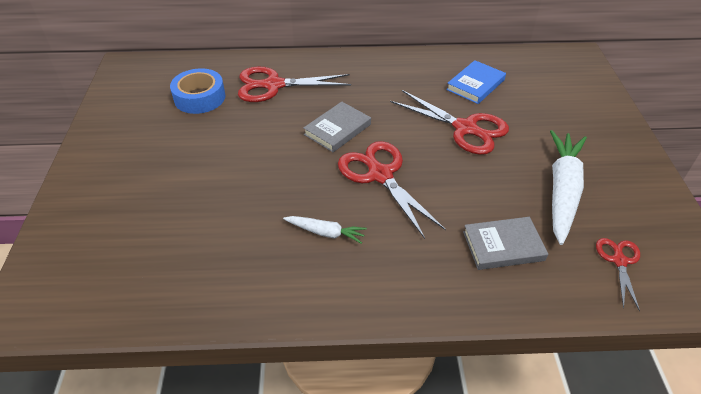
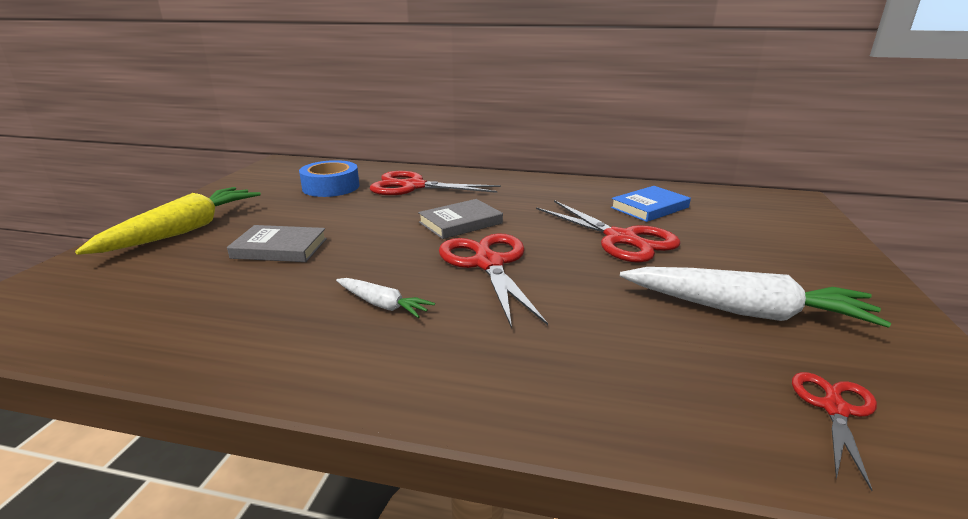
camera: 15 degrees right, 20 degrees down
(109, 180) = (183, 231): none -> yellow carrot
(503, 246) = (631, 357): grey book -> grey book (279, 248)
(562, 190) = (745, 311): white carrot -> white carrot turned 75 degrees clockwise

